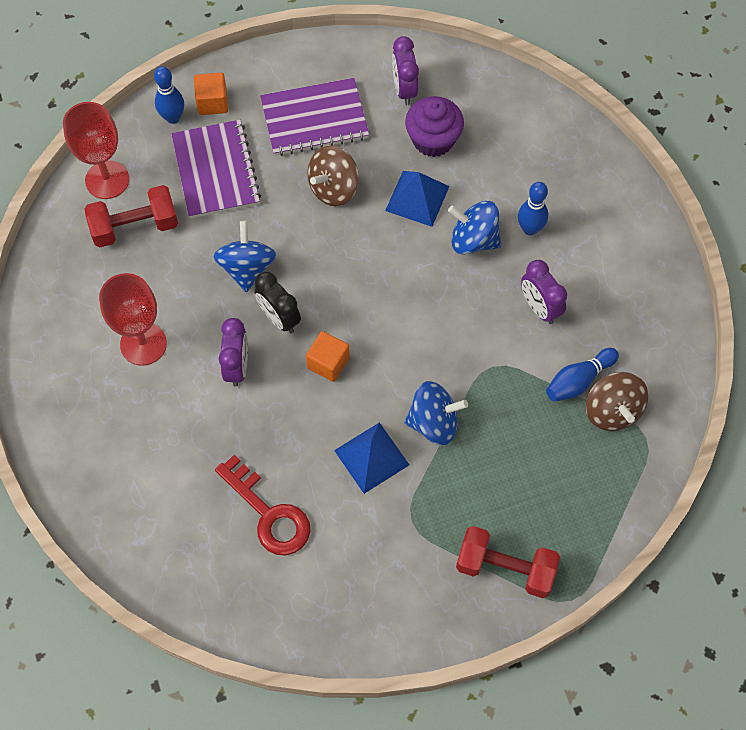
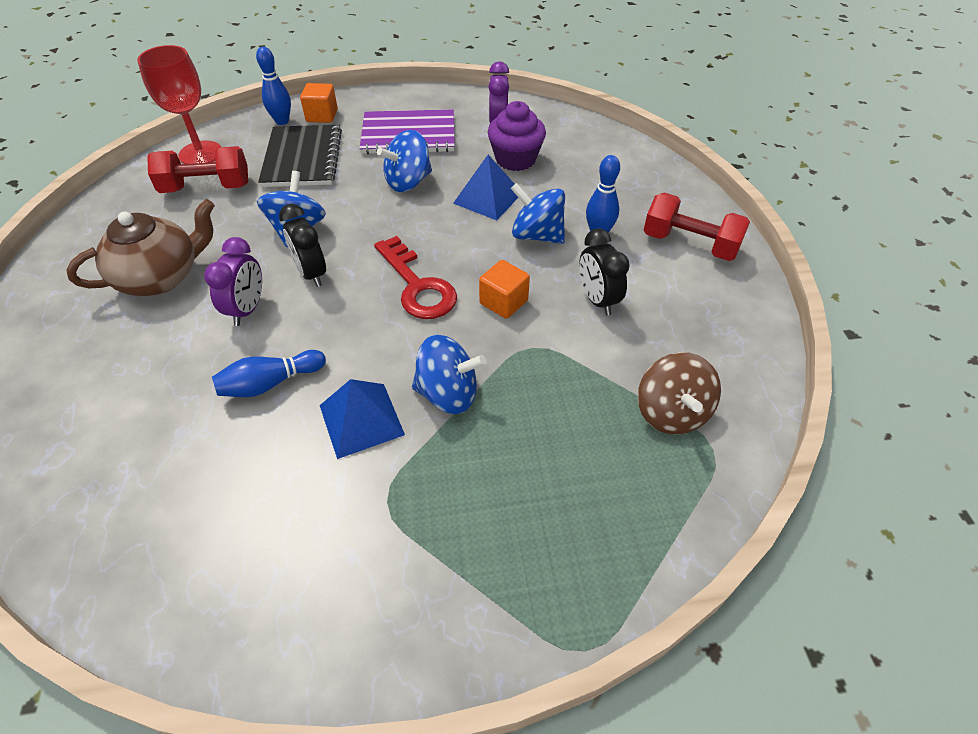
camera: 10 degrees right, 15 degrees down
(143, 344) = (161, 277): red goblet -> brown teapot
(216, 171) = (302, 158): purple notebook -> black notebook
(268, 513) = (211, 463): red key -> red key (417, 285)
(328, 363) = (347, 319): orange cube -> orange cube (503, 302)
(334, 188) = (408, 182): brown spinning top -> blue spinning top
(505, 568) = (496, 585): red dumbbell -> red dumbbell (689, 244)
(539, 307) = (597, 300): purple clock -> black clock
(578, 380) = (633, 375): blue bowling pin -> blue bowling pin (270, 383)

